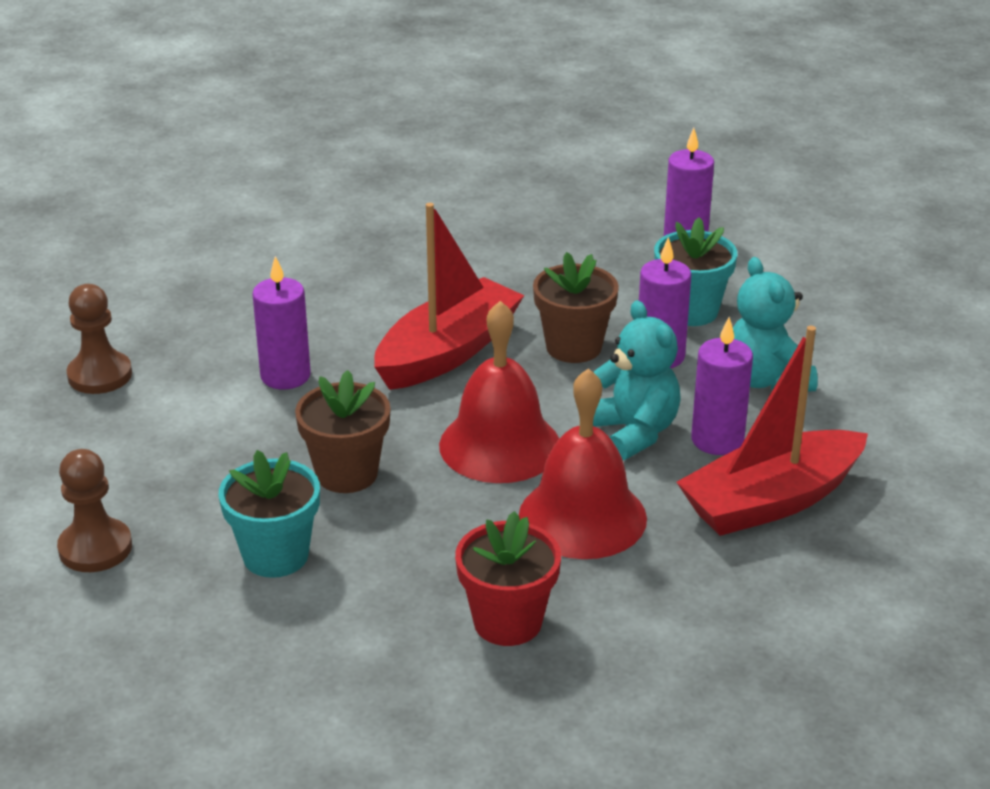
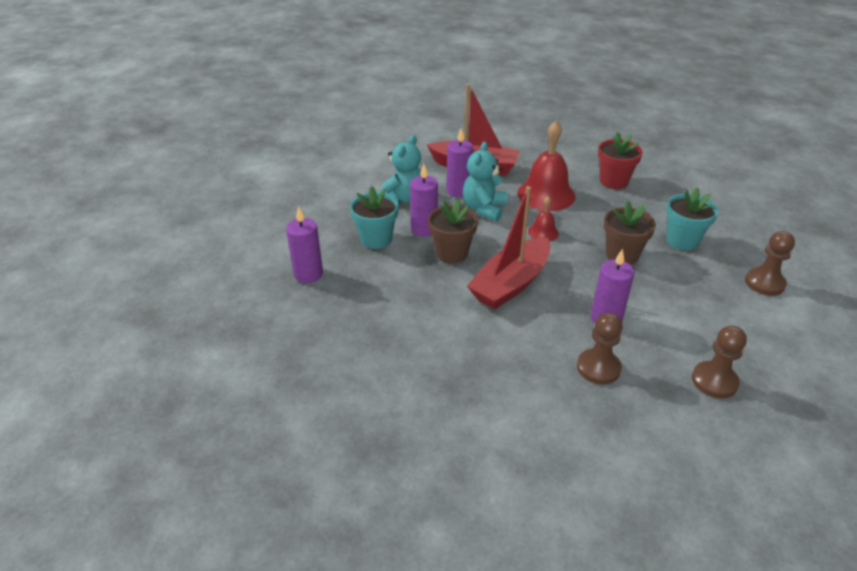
camera: 135 degrees left, 5 degrees up
(244, 322) = (598, 368): none -> brown pawn
(448, 352) = (510, 284): red boat -> red boat turned 45 degrees counterclockwise
(499, 445) = (543, 232): red bell -> red bell, size x0.49

